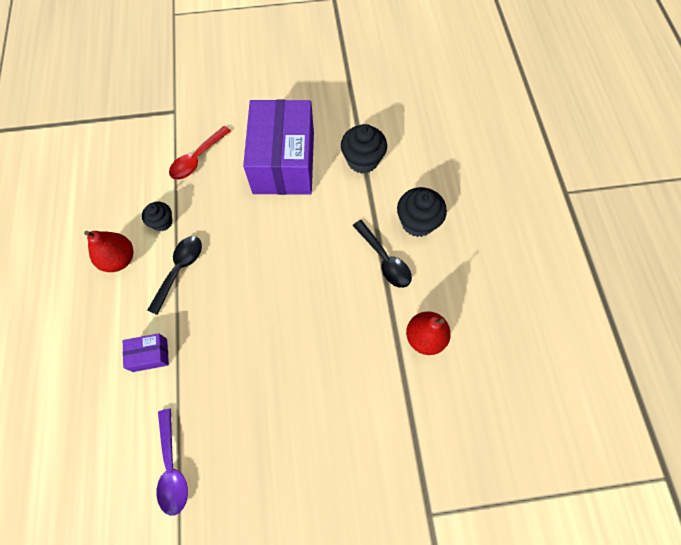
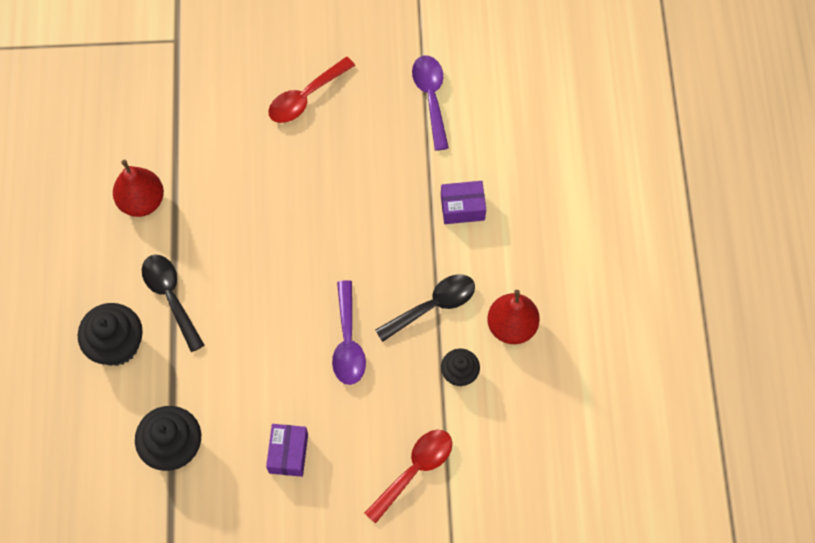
camera: 175 degrees left, 0 degrees up
(179, 269) = (433, 306): black spoon -> black spoon turned 150 degrees counterclockwise
(245, 237) = (348, 342): none -> purple spoon
(284, 162) = (288, 453): purple box -> purple box, size x0.41
(293, 457) = (305, 97): none -> red spoon

